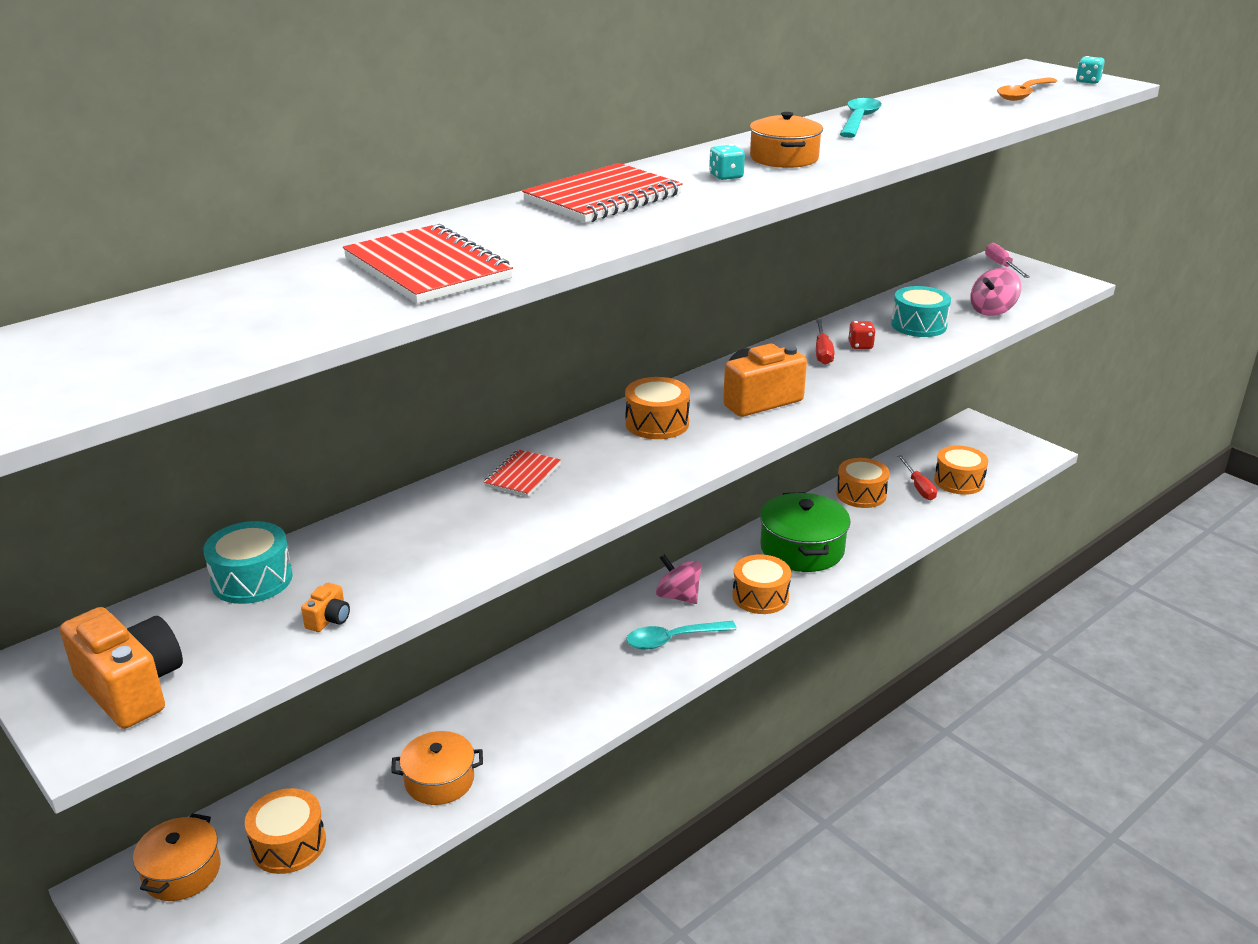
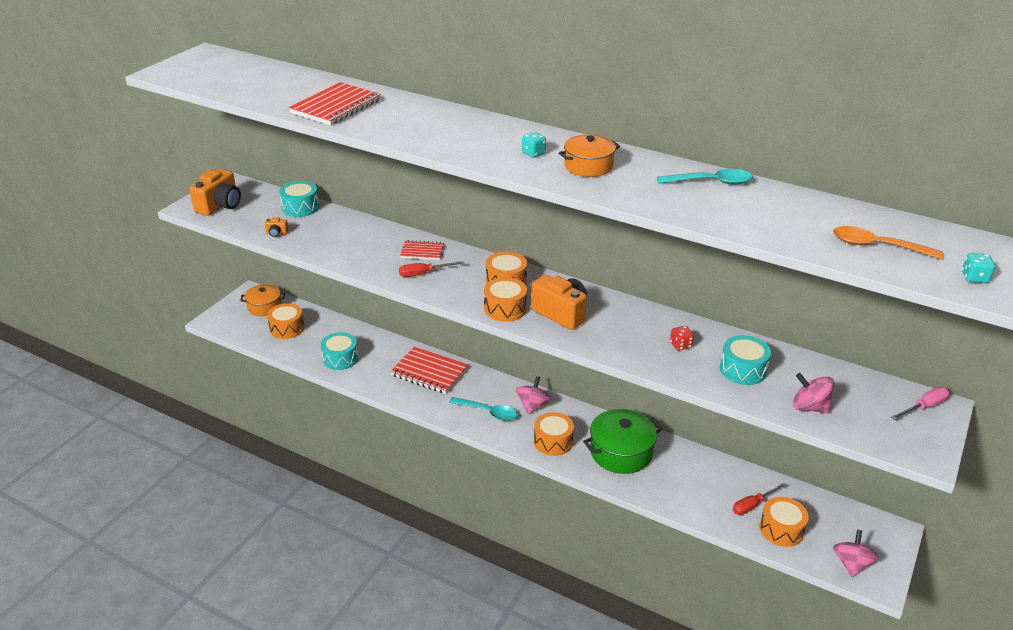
camera: 70 degrees right, 5 degrees up
(439, 780) = (340, 358): orange pot -> turquoise drum
(603, 198) = (467, 127): red notebook -> red notebook (429, 372)
(673, 640) = (488, 412): turquoise spoon -> turquoise spoon turned 150 degrees clockwise
(822, 352) = (655, 329): red screwdriver -> red screwdriver (424, 273)
(861, 494) = (717, 473): orange drum -> orange drum (505, 309)
(1013, 458) = (851, 564): none -> pink spinning top

